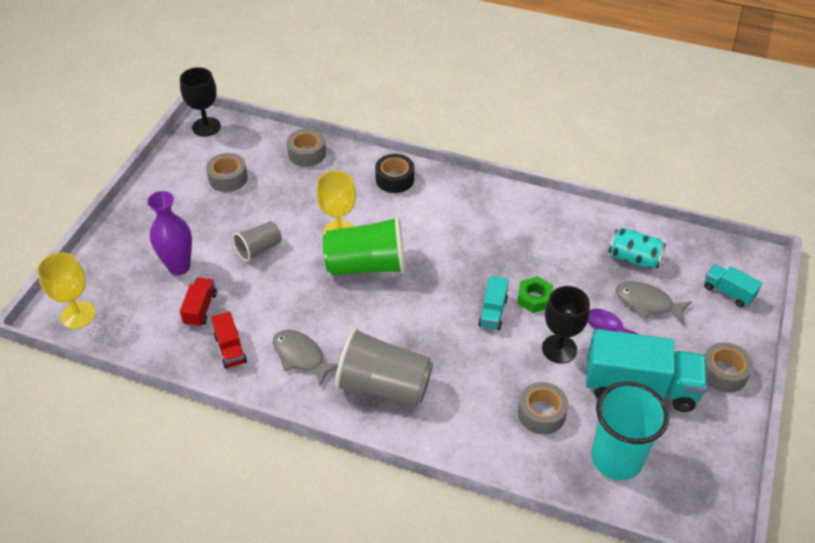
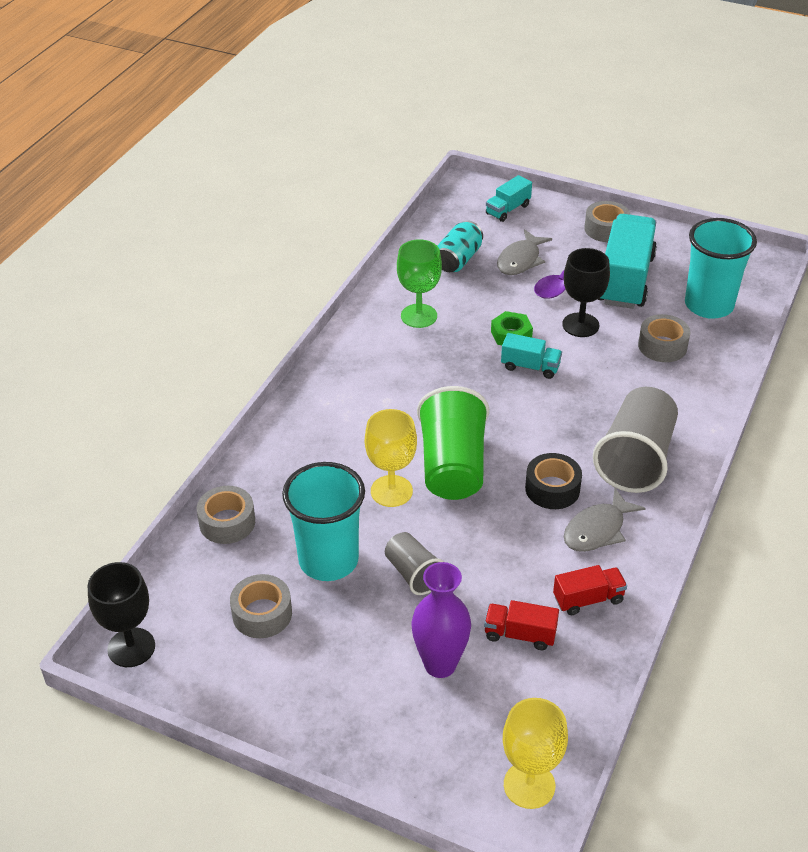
camera: 85 degrees left, 5 degrees down
(272, 205) = (328, 560): none -> turquoise cup
(394, 179) = (300, 434): black tape -> black tape (552, 489)
(546, 236) = (419, 316): none -> green goblet

